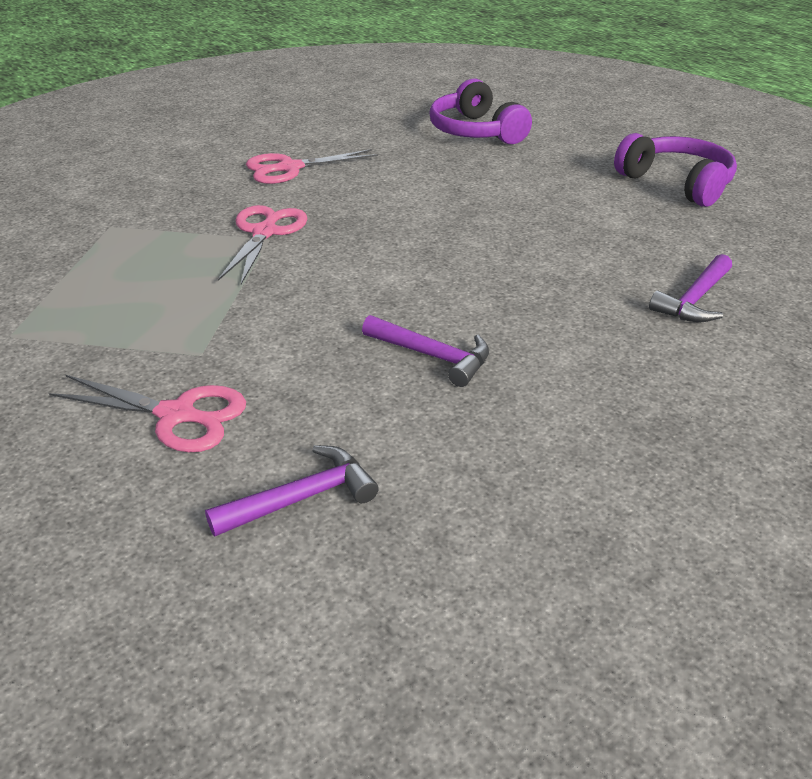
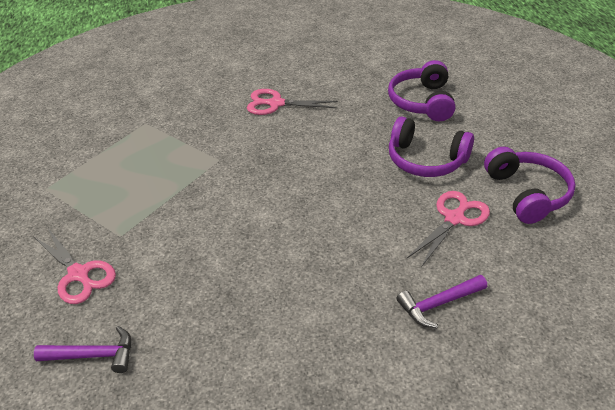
camera: 30 degrees right, 5 degrees up
(265, 232) = (221, 154): pink scissors -> pink scissors (454, 218)
(432, 356) = (236, 286): purple hammer -> none
(537, 180) = (426, 160): none -> purple headphones

